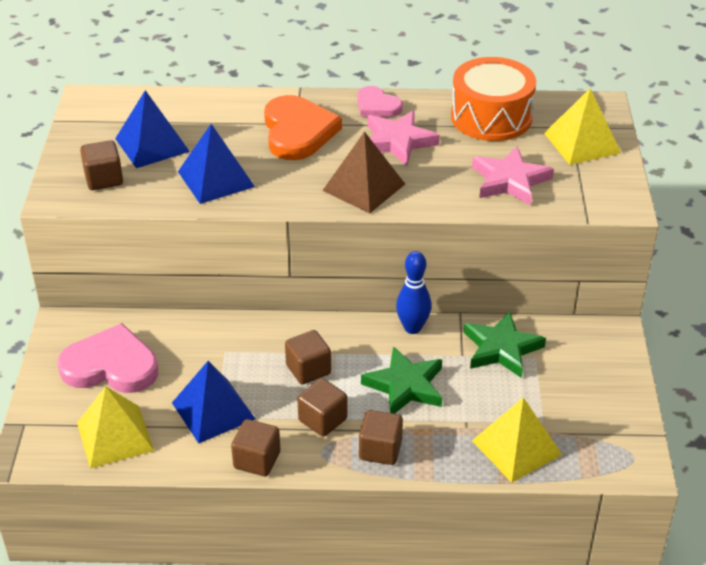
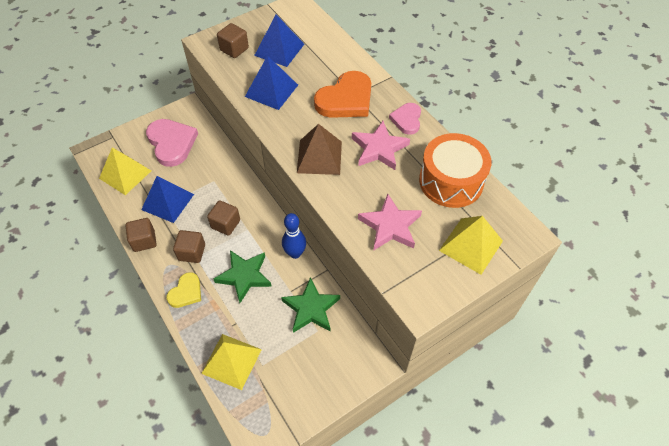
camera: 55 degrees right, 15 degrees up
(380, 450) = (186, 292): brown cube -> yellow heart

